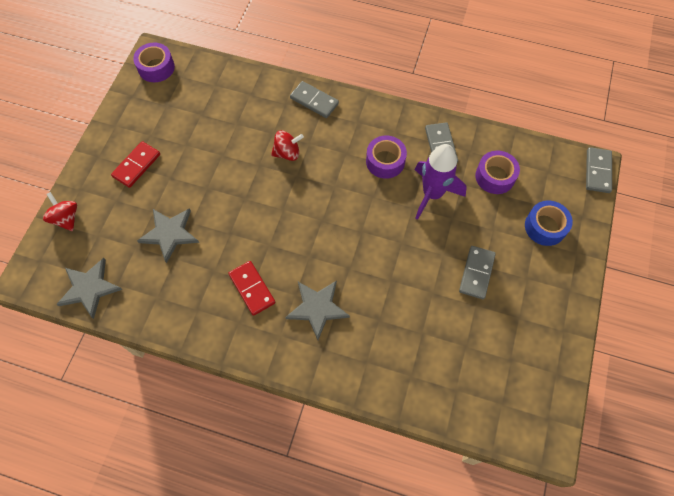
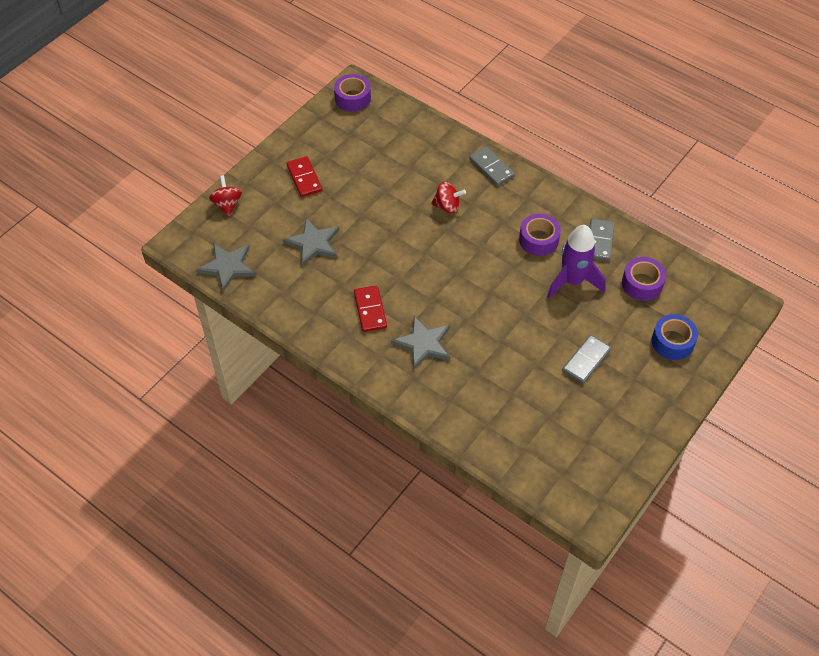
camera: 20 degrees right, 10 degrees down
(137, 165) = (304, 178): red domino -> red domino turned 75 degrees counterclockwise
(598, 171) = (750, 309): grey domino -> none

